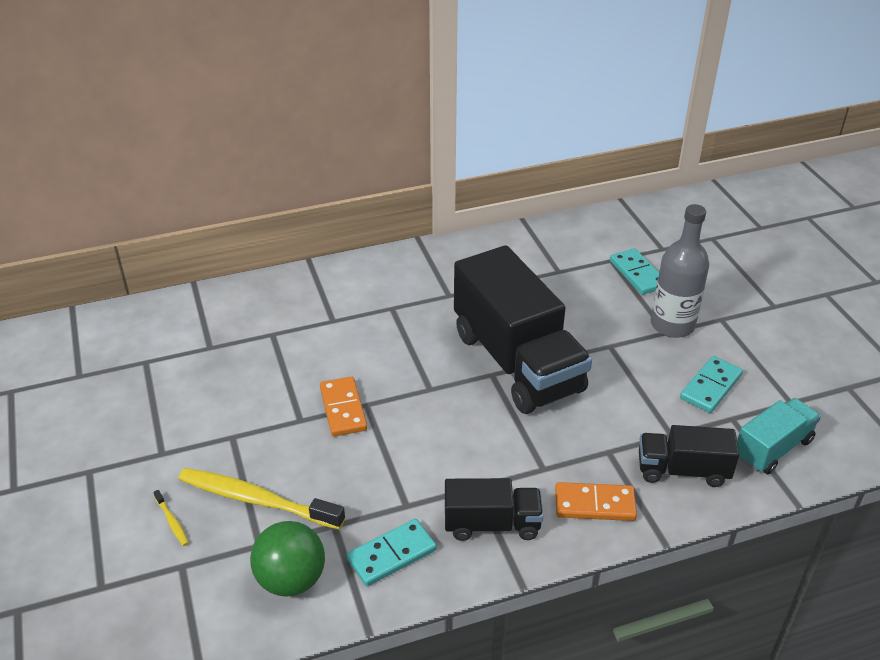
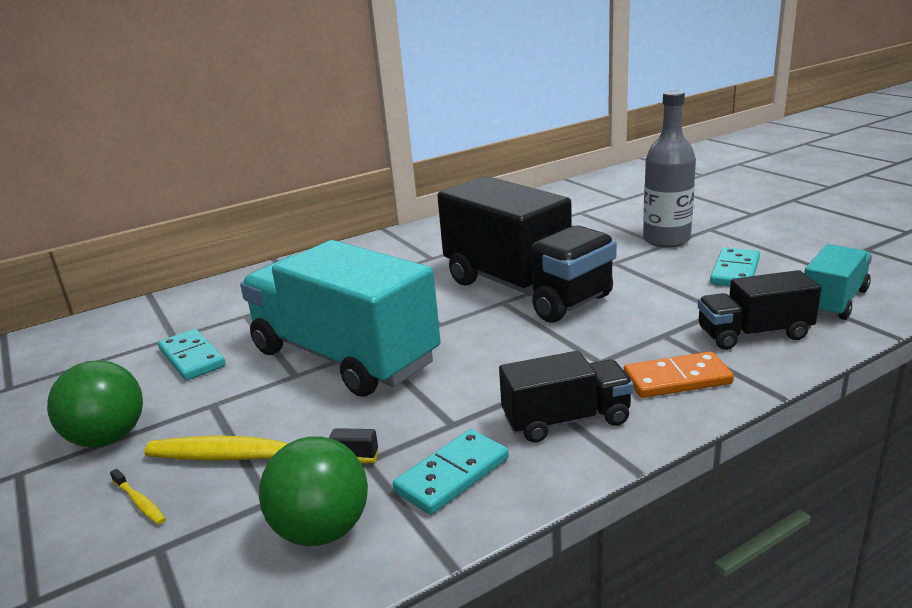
camera: 10 degrees left, 15 degrees down
(153, 452) = (108, 438): none -> green ball
(343, 409) = (344, 357): orange domino -> turquoise truck
(638, 274) = (611, 216): turquoise domino -> turquoise domino (192, 358)

